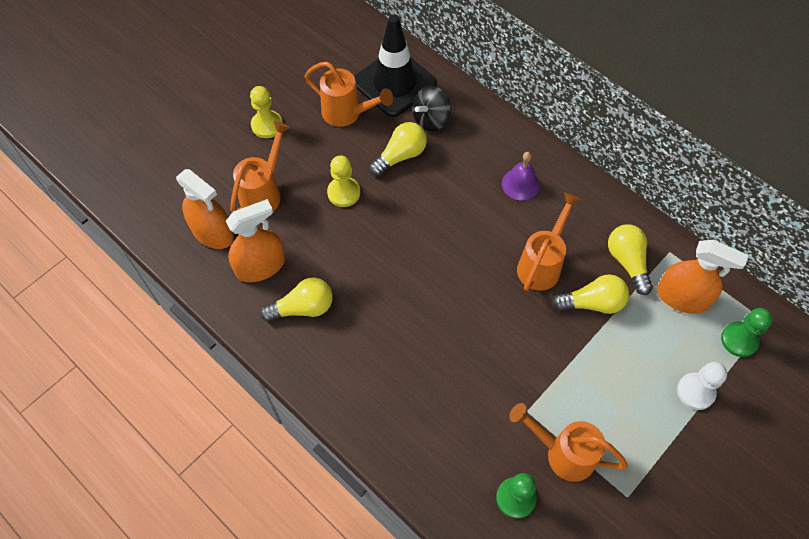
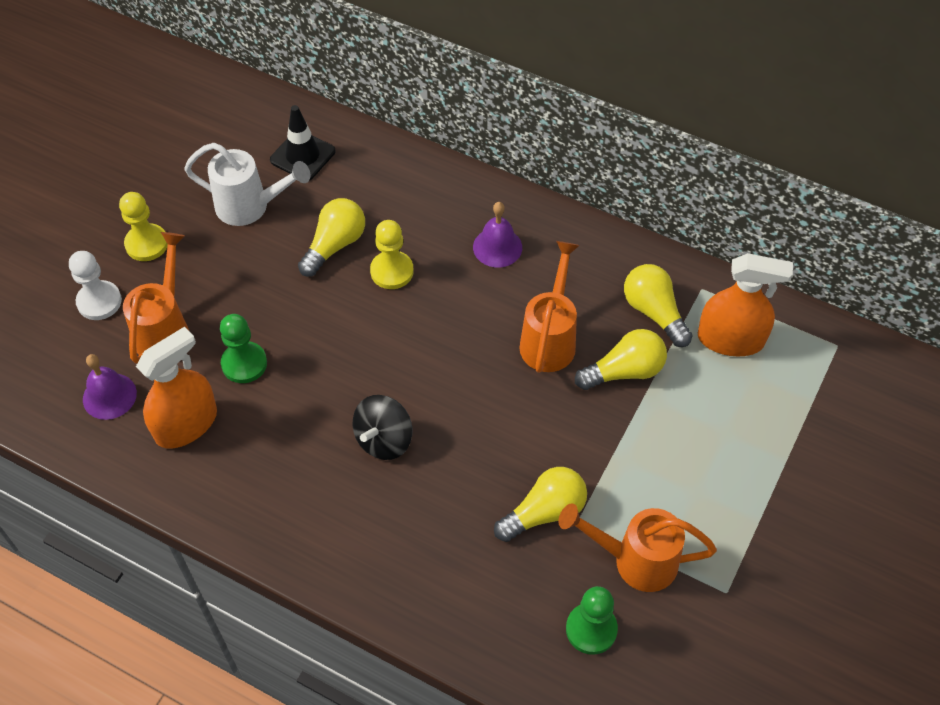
camera: 15 degrees left, 5 degrees down
(213, 232) = (109, 396): orange spray bottle -> purple bell
(303, 308) = (257, 464): yellow light bulb -> yellow light bulb (544, 512)
(344, 193) = (272, 307): yellow pawn -> yellow pawn (392, 271)
(347, 114) = (251, 207): orange watering can -> white watering can
(394, 83) = (302, 156): black traffic cone -> black traffic cone, size x0.59
(431, 119) = (362, 192): black spinning top -> black spinning top (384, 439)
(695, 392) = (775, 447): white pawn -> white pawn (99, 302)
(739, 340) = (811, 374): green pawn -> green pawn (244, 363)

